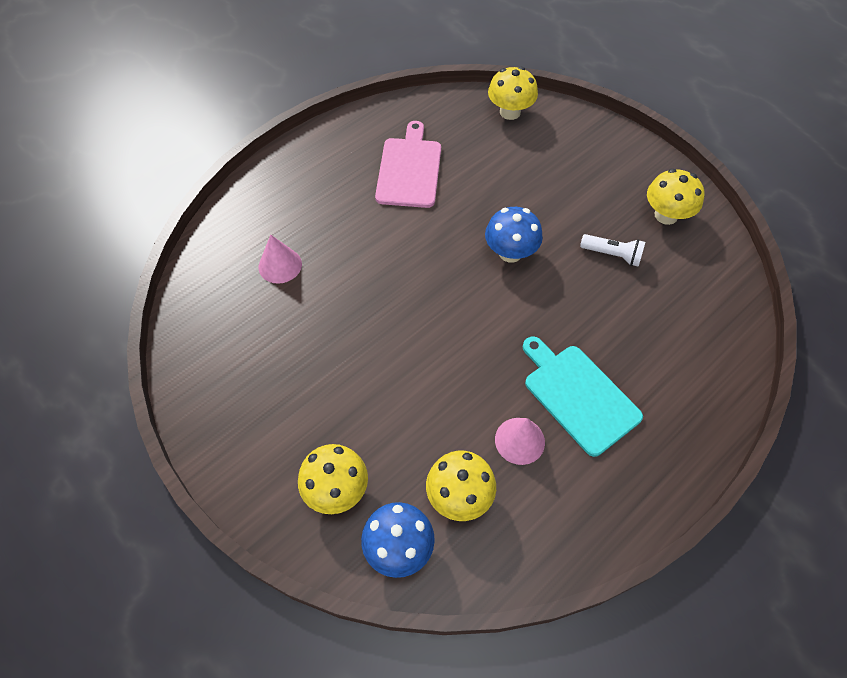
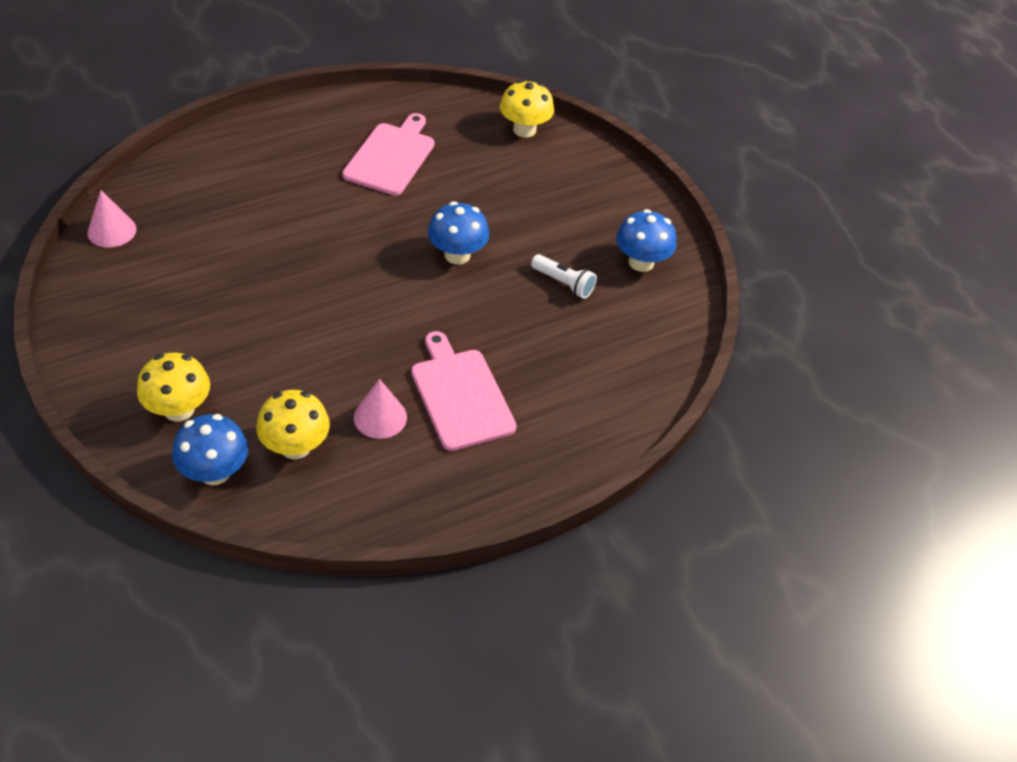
camera: 10 degrees right, 10 degrees down
(280, 265) = (218, 208): pink cone -> pink cone (112, 231)
(578, 395) = (460, 395): turquoise cutting board -> pink cutting board
(666, 215) = (641, 262): yellow mushroom -> blue mushroom

